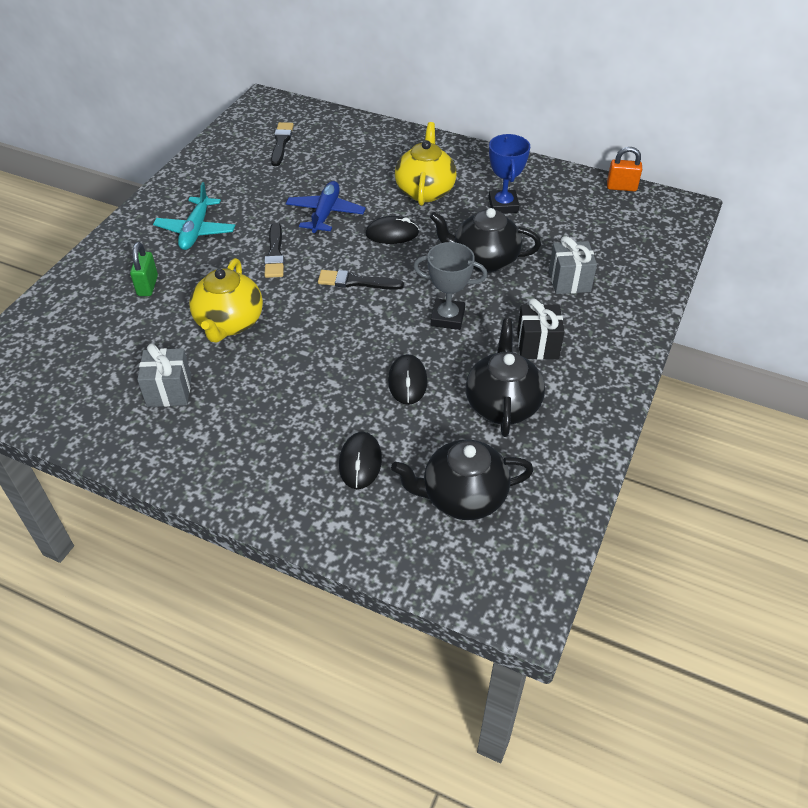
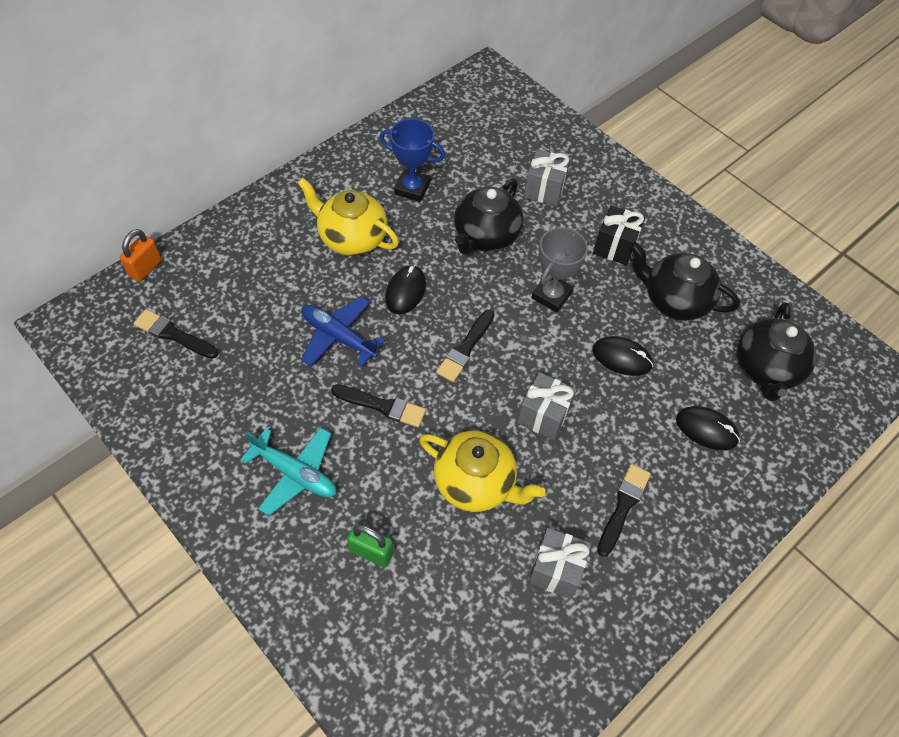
camera: 70 degrees left, 10 degrees up
(247, 420) = (623, 506): none -> black brush
(315, 345) = (543, 415): none -> grey gift
(621, 187) = (435, 97): orange padlock -> orange padlock (145, 268)

